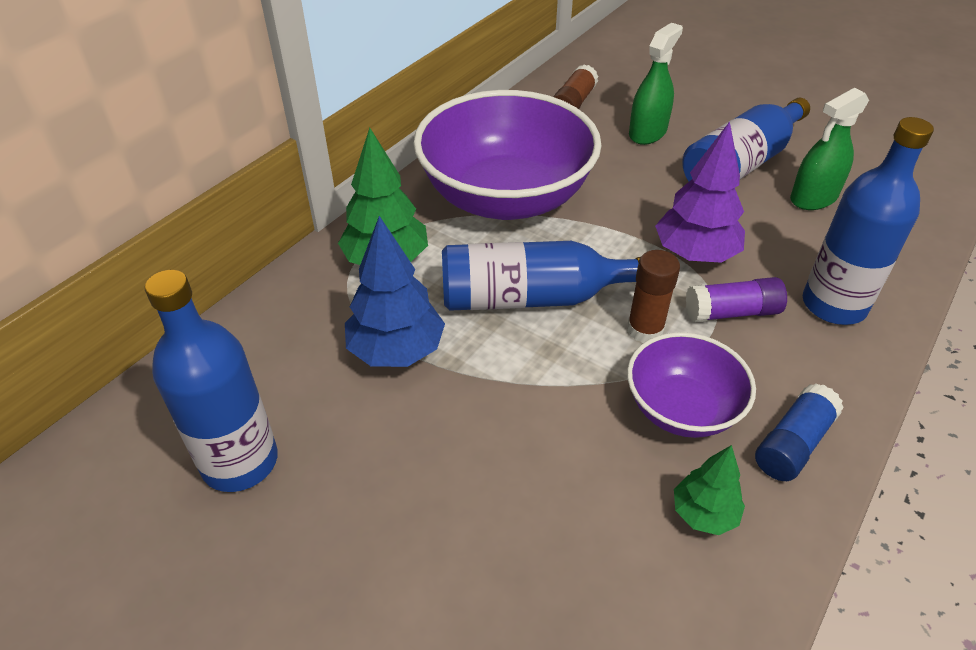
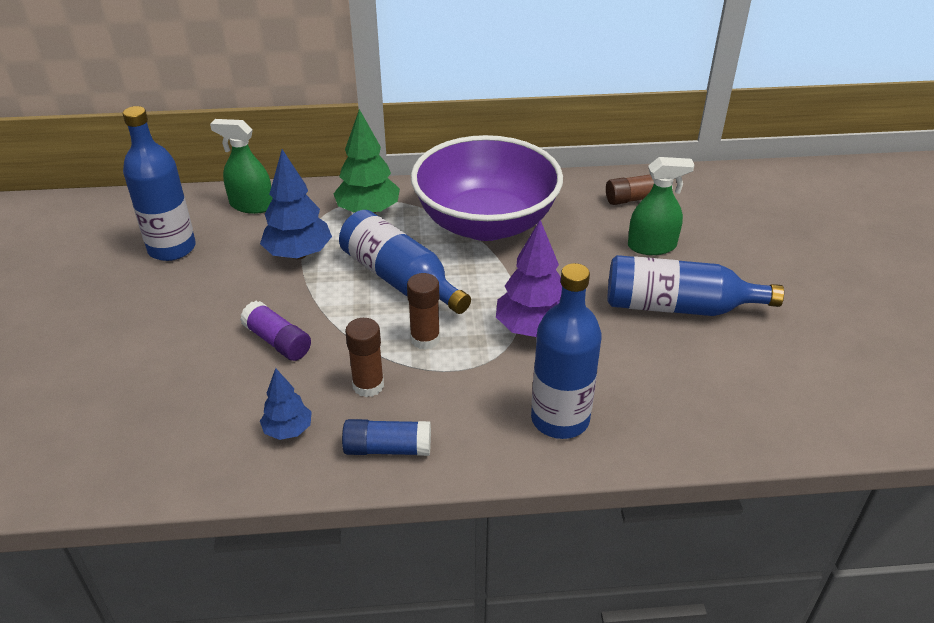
camera: 50 degrees right, 5 degrees down
(682, 409) = (368, 385): purple bowl -> brown glue stick
(703, 514) = (288, 430): green tree -> blue tree
(732, 312) = (489, 371): purple glue stick -> purple glue stick (277, 341)
(813, 198) = (687, 361): green spray bottle -> green spray bottle (251, 205)

